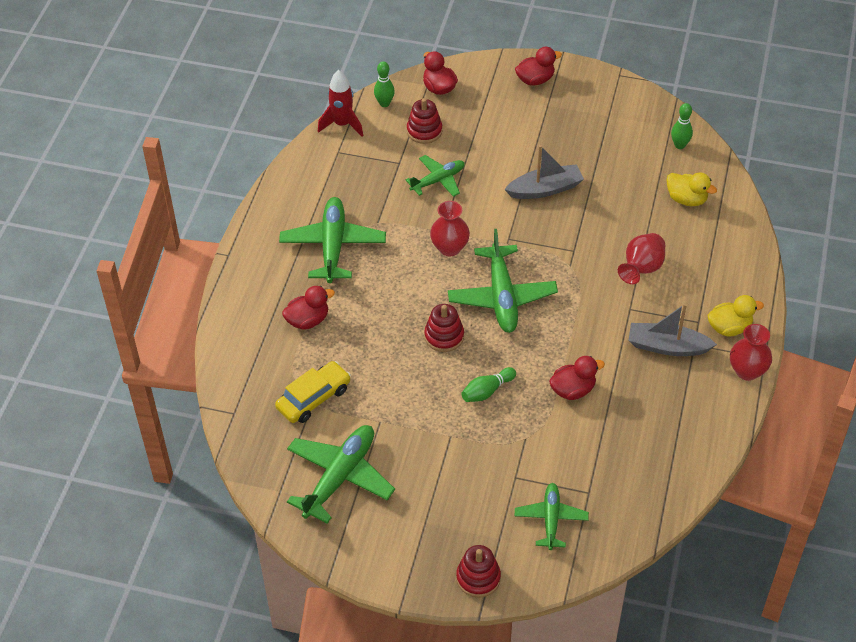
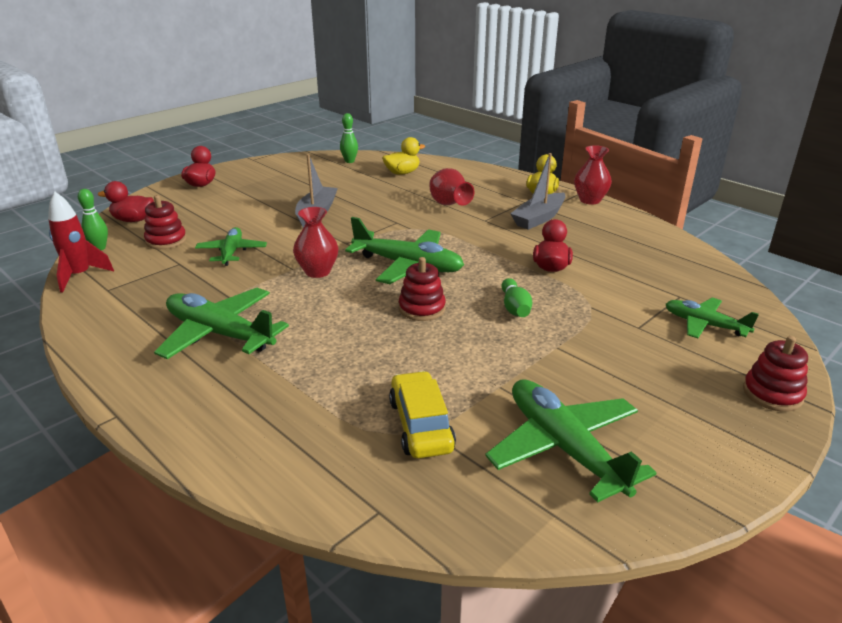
camera: 60 degrees left, 20 degrees down
(308, 320) = (298, 387): red duck -> none

